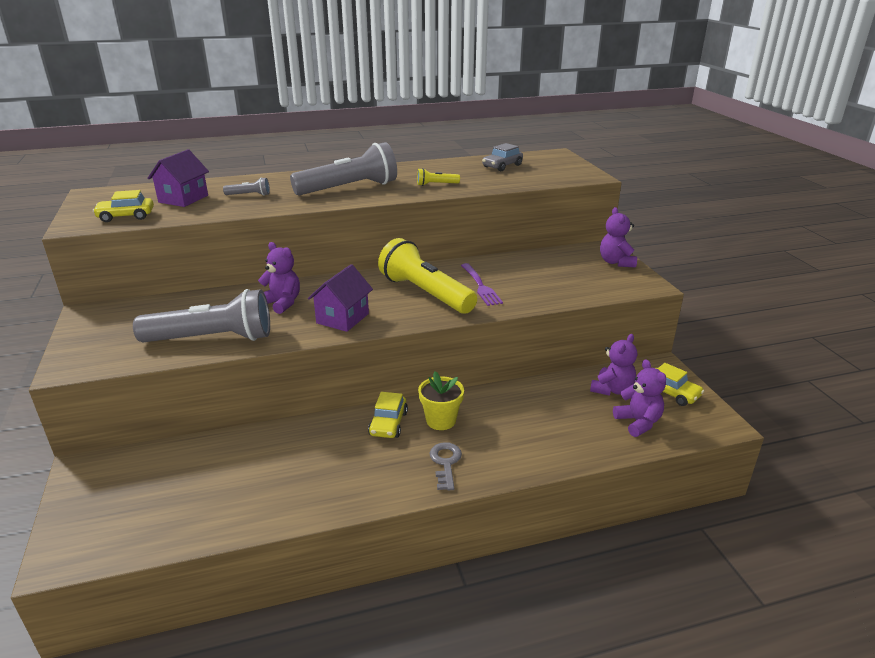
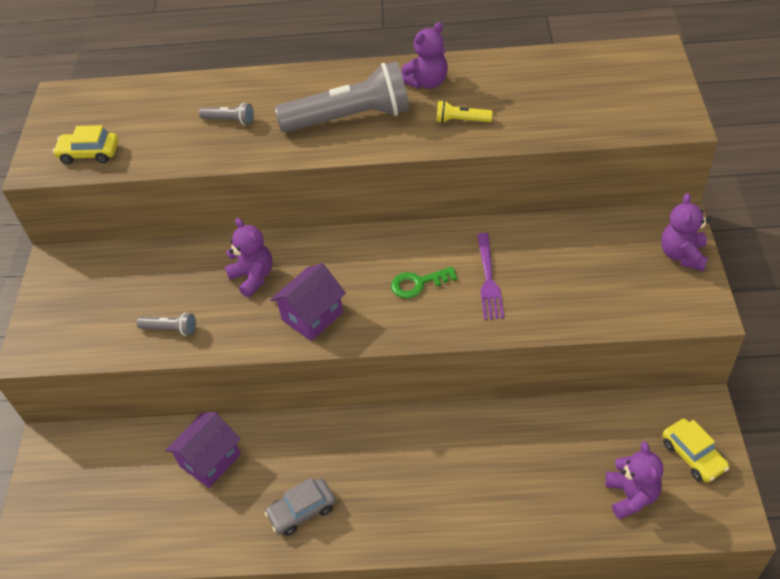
camera: 20 degrees right, 20 degrees up
(183, 199) = (155, 121): purple house -> purple house (210, 460)
(212, 339) = (170, 329): grey flashlight -> grey flashlight, size x0.42
(388, 423) = (350, 442): yellow car -> none
(425, 293) = (418, 283): yellow flashlight -> green key
(441, 420) = (407, 448): yellow flower pot -> none
(445, 463) = (394, 512): grey key -> none
(502, 166) = (566, 80): grey car -> grey car (302, 511)
(612, 389) = (621, 436): purple teddy bear -> purple teddy bear (427, 82)

